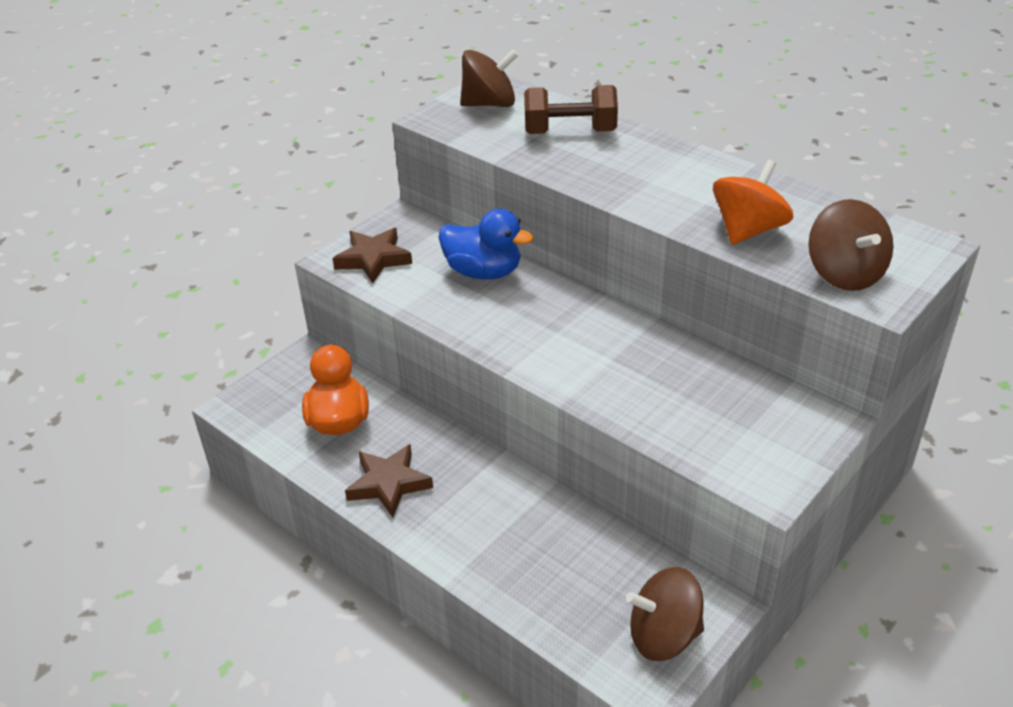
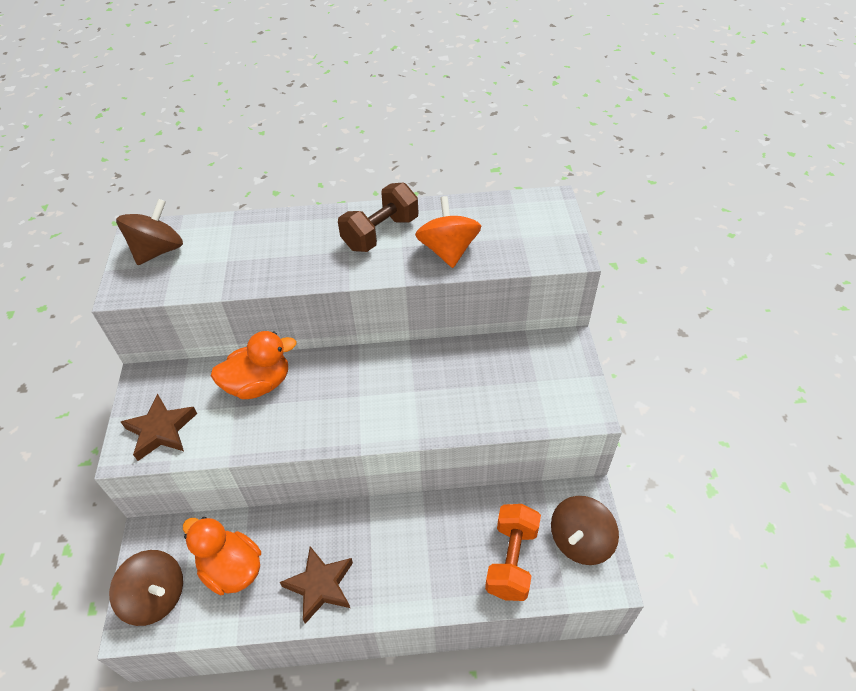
camera: 45 degrees left, 10 degrees up
(483, 272) = (259, 384): blue duck -> orange duck
(570, 132) = (249, 242): brown dumbbell -> brown dumbbell (380, 233)
(574, 596) = (512, 560): none -> orange dumbbell
(844, 274) = (532, 248): brown spinning top -> brown spinning top (156, 597)

